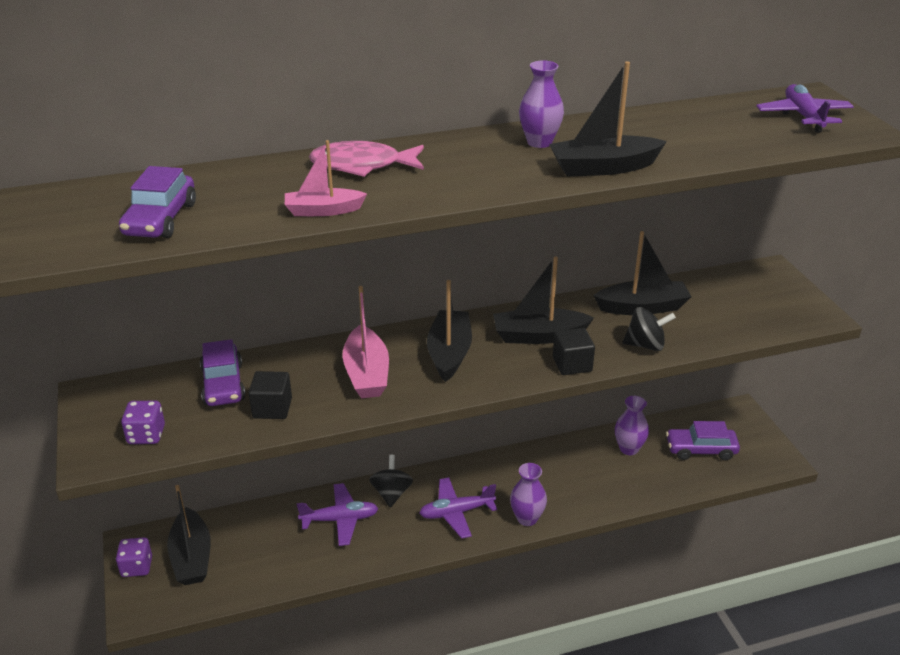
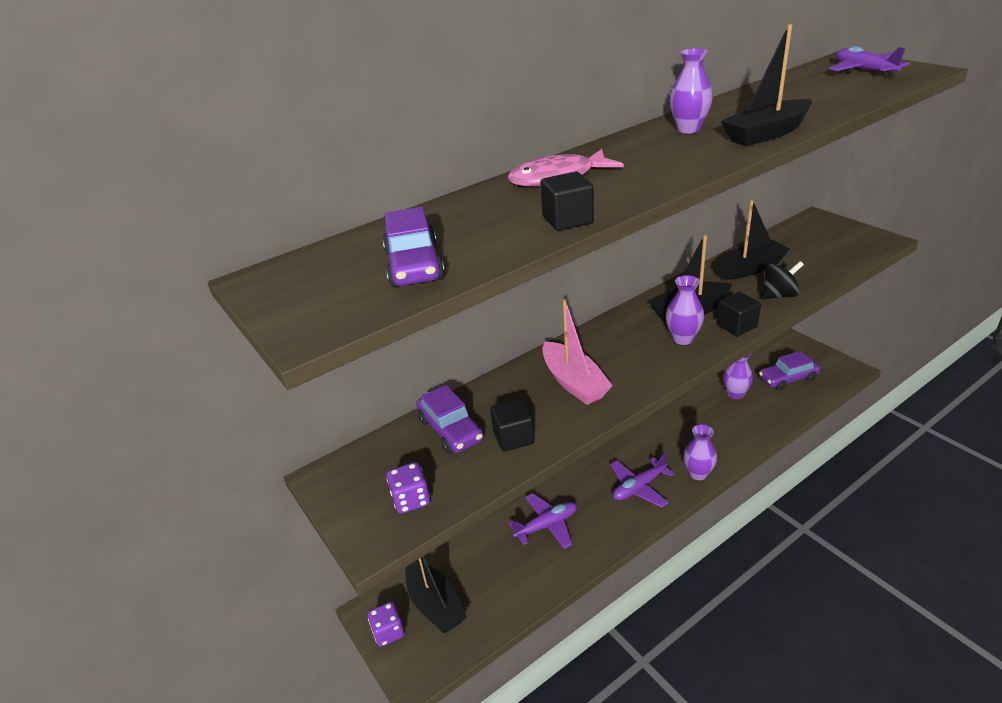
camera: 15 degrees left, 0 degrees up
(323, 210) = (567, 220): pink boat -> black cube
(391, 493) = (575, 489): black spinning top -> none
(449, 353) = (630, 345): black boat -> none
(507, 361) = (683, 338): none -> purple vase

